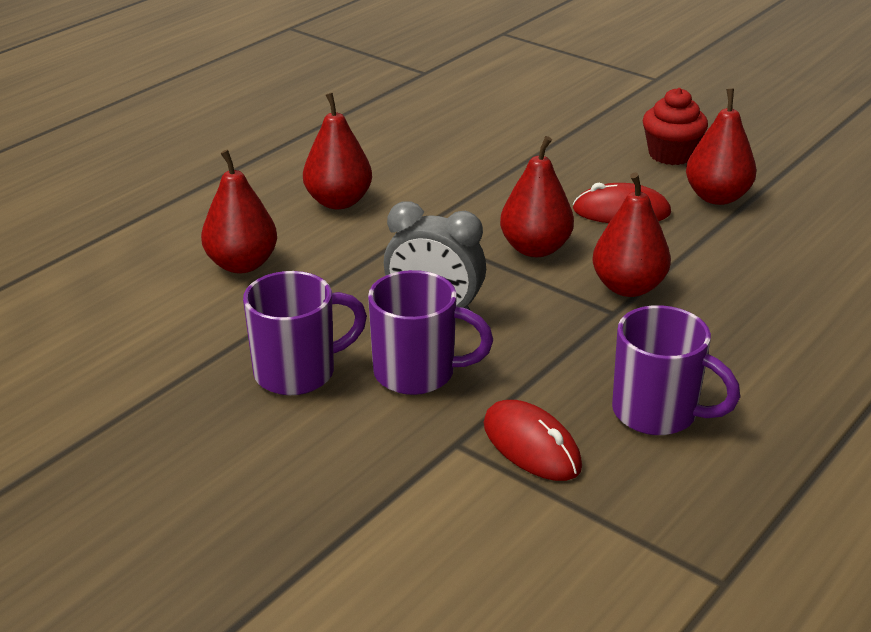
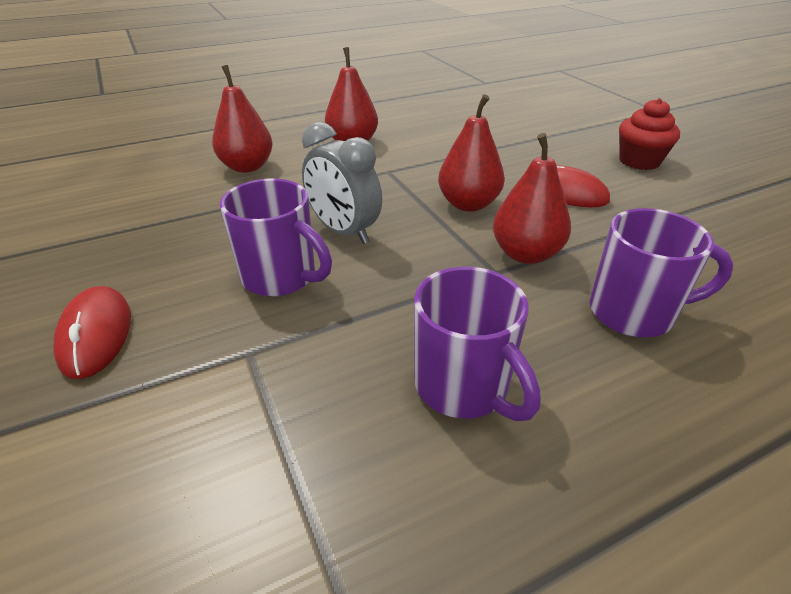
camera: 25 degrees right, 5 degrees up
(298, 372) = (196, 250): purple mug -> purple mug (634, 313)
(531, 446) = (310, 379): red mouse -> red mouse (96, 335)
(717, 197) = (662, 200): red pear -> none

